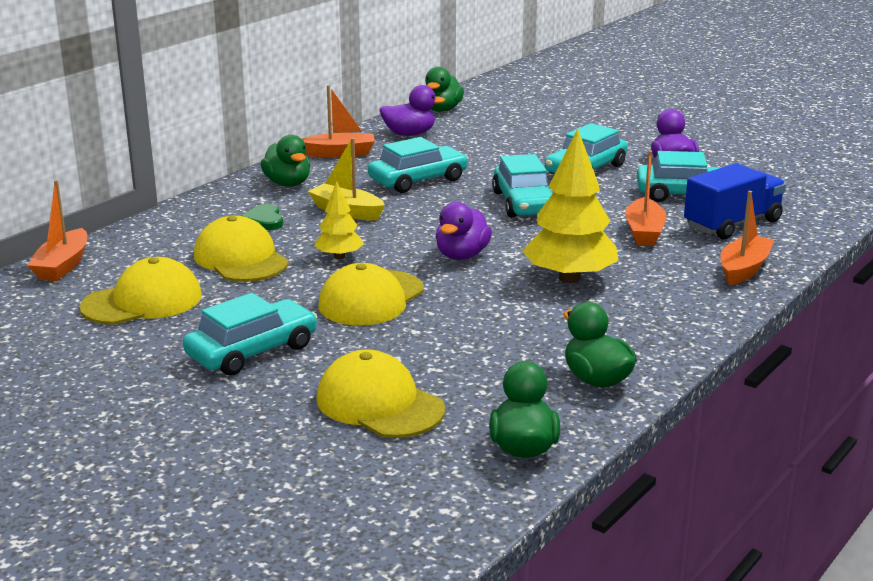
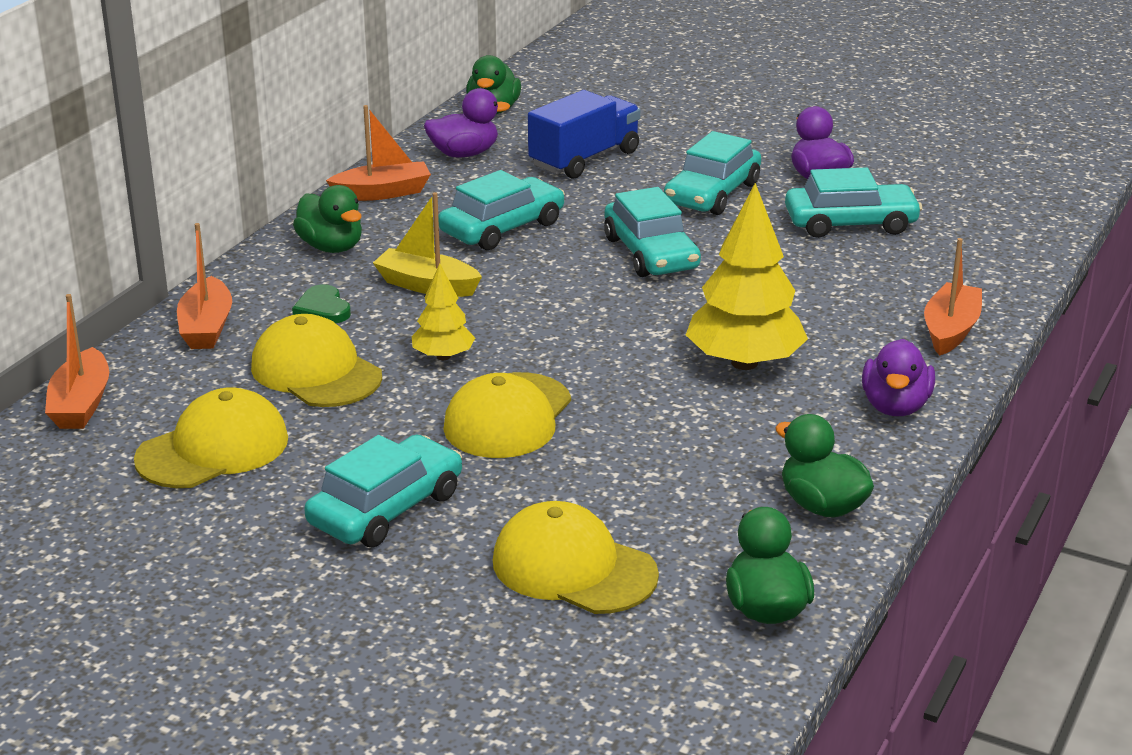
camera: 10 degrees left, 5 degrees up
(462, 255) = (599, 341): purple duck -> purple duck (895, 406)
(644, 232) = (814, 285): orange boat -> orange boat (206, 327)
(732, 224) = (918, 264): blue truck -> blue truck (584, 159)

